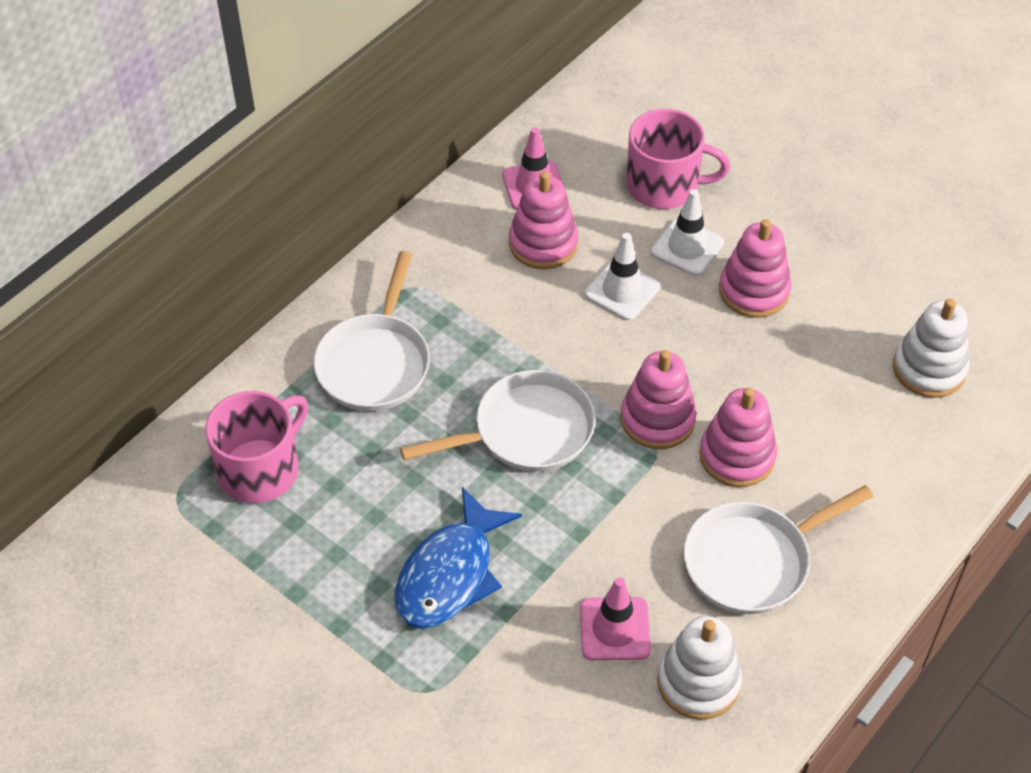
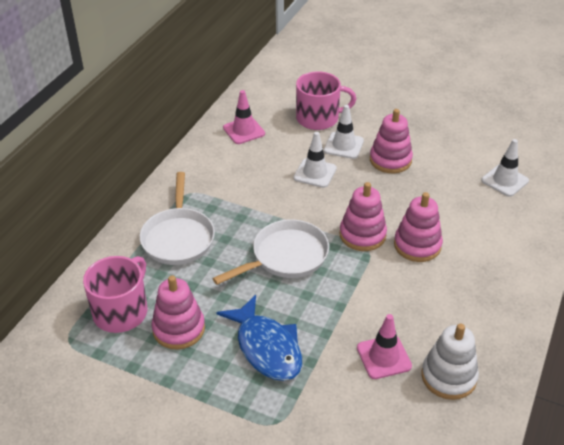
camera: 15 degrees left, 10 degrees down
(450, 574) = (266, 347): blue fish -> blue fish turned 45 degrees counterclockwise
(543, 243) = (259, 158): pink stacking toy -> pink stacking toy (179, 329)
(753, 561) = (451, 300): white pan -> none
(929, 369) = (504, 180): white stacking toy -> white traffic cone

